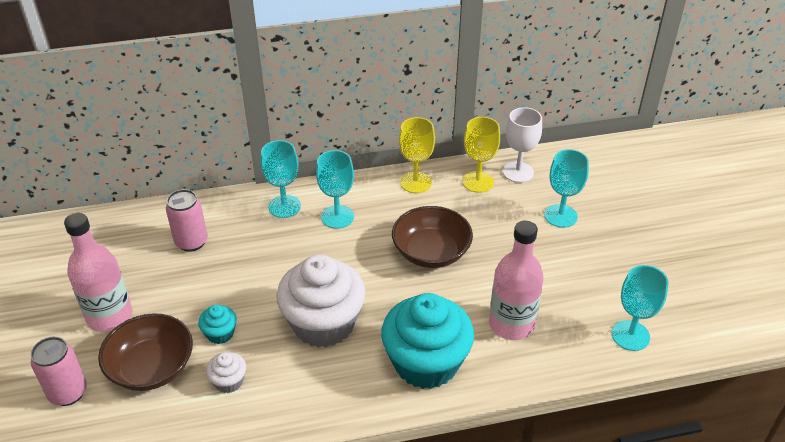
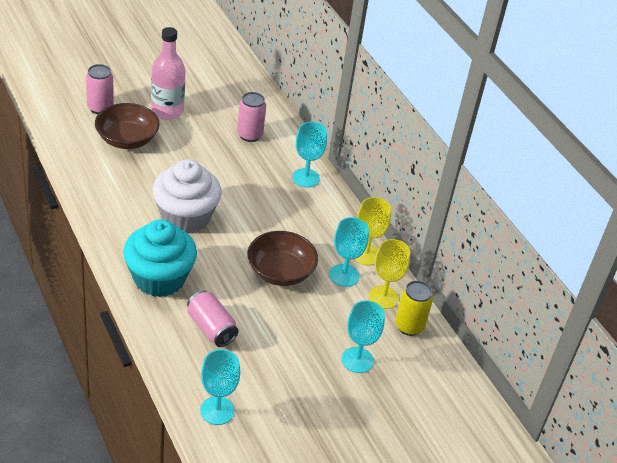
camera: 70 degrees right, 0 degrees up
(220, 333) = (164, 165): turquoise cupcake -> none
(229, 381) = (122, 177): white cupcake -> none
(337, 217) = (304, 210): turquoise goblet -> turquoise goblet (344, 275)
(511, 324) = (211, 328): pink bottle -> pink can
(518, 172) = (409, 326): white goblet -> yellow can

